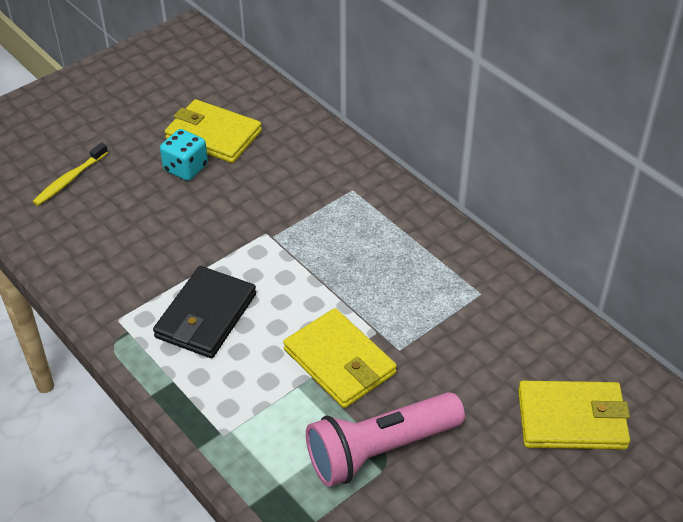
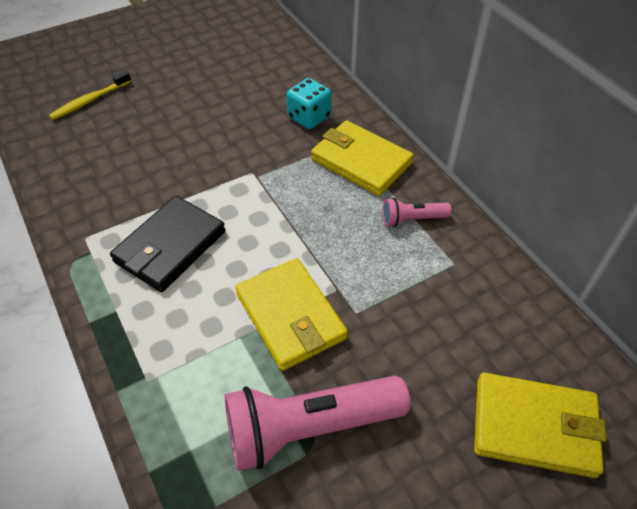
camera: 10 degrees right, 5 degrees up
(186, 168) = (196, 103): turquoise dice -> turquoise dice (309, 117)
(213, 135) = (230, 77): yellow wallet -> yellow wallet (361, 161)
(434, 258) = (412, 219): none -> pink flashlight

